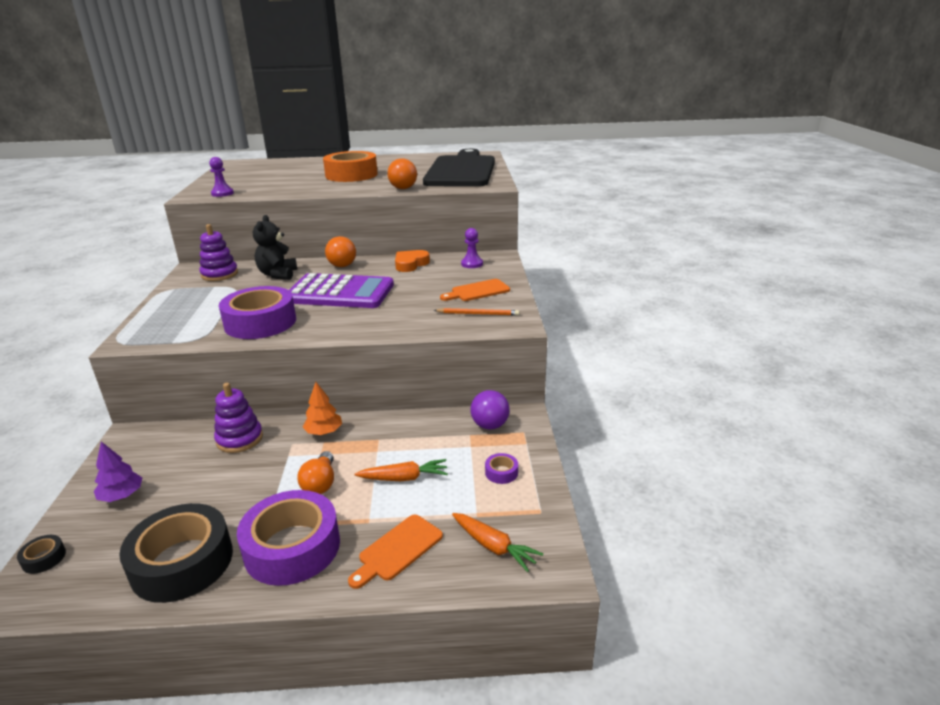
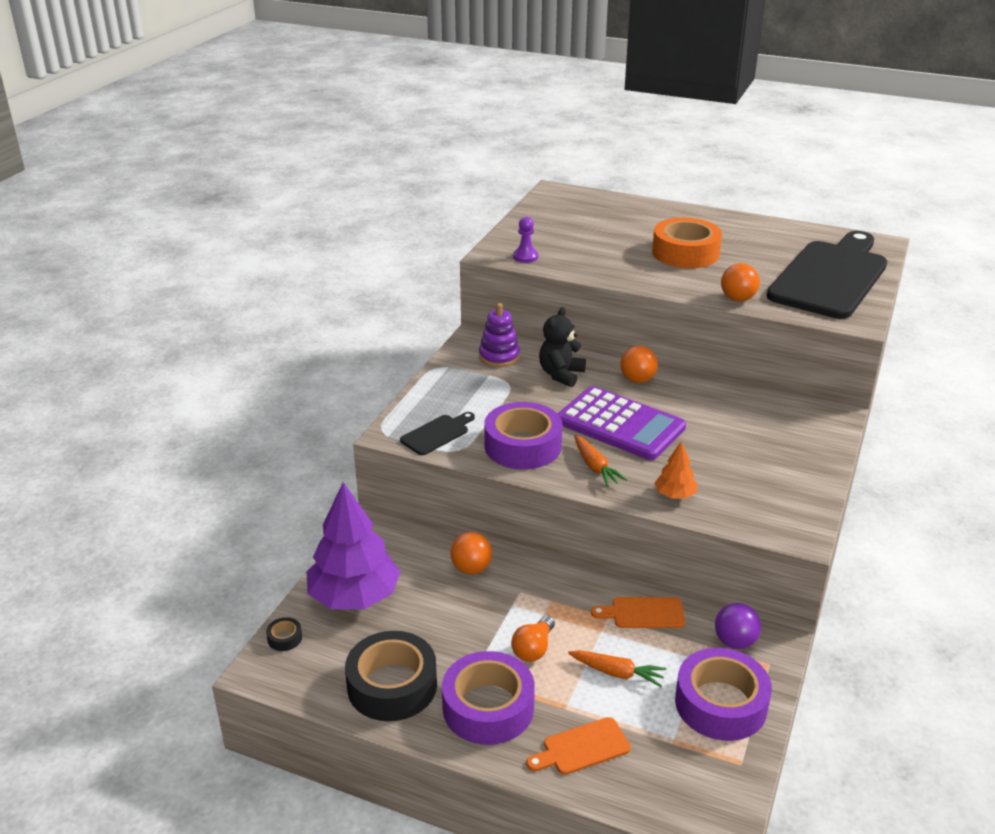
camera: 25 degrees right, 5 degrees up
(122, 496) = (354, 597): purple tree -> purple tree, size x2.19
(175, 332) = (437, 434): none -> black cutting board
(239, 439) = (471, 568): purple stacking toy -> orange ball
(324, 432) = (555, 589): orange tree -> orange tree (675, 495)
(410, 264) = (719, 399): orange heart -> none
(472, 264) = (795, 420): purple pawn -> none
(478, 291) = (781, 469): orange cutting board -> orange cutting board (643, 613)
(478, 314) = (764, 506): orange pencil -> none
(494, 546) = (675, 781): orange carrot -> orange carrot (595, 467)
(501, 472) = (720, 704): purple tape -> purple tape, size x2.49

